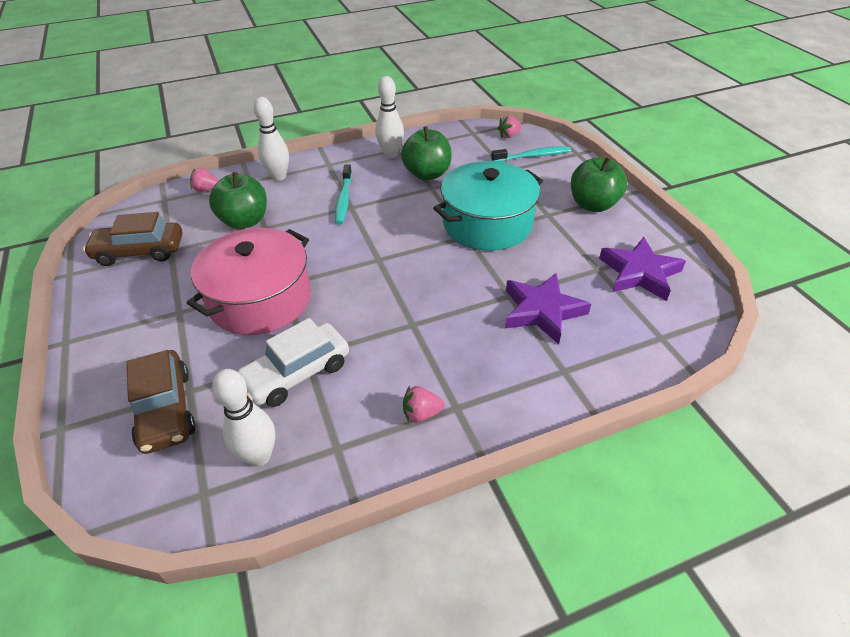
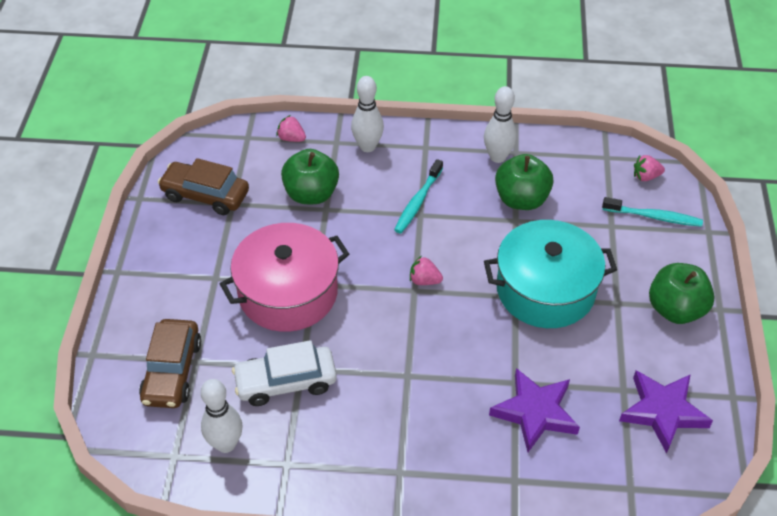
camera: 25 degrees right, 5 degrees up
(421, 413) = (368, 464): pink strawberry -> pink strawberry (424, 280)

